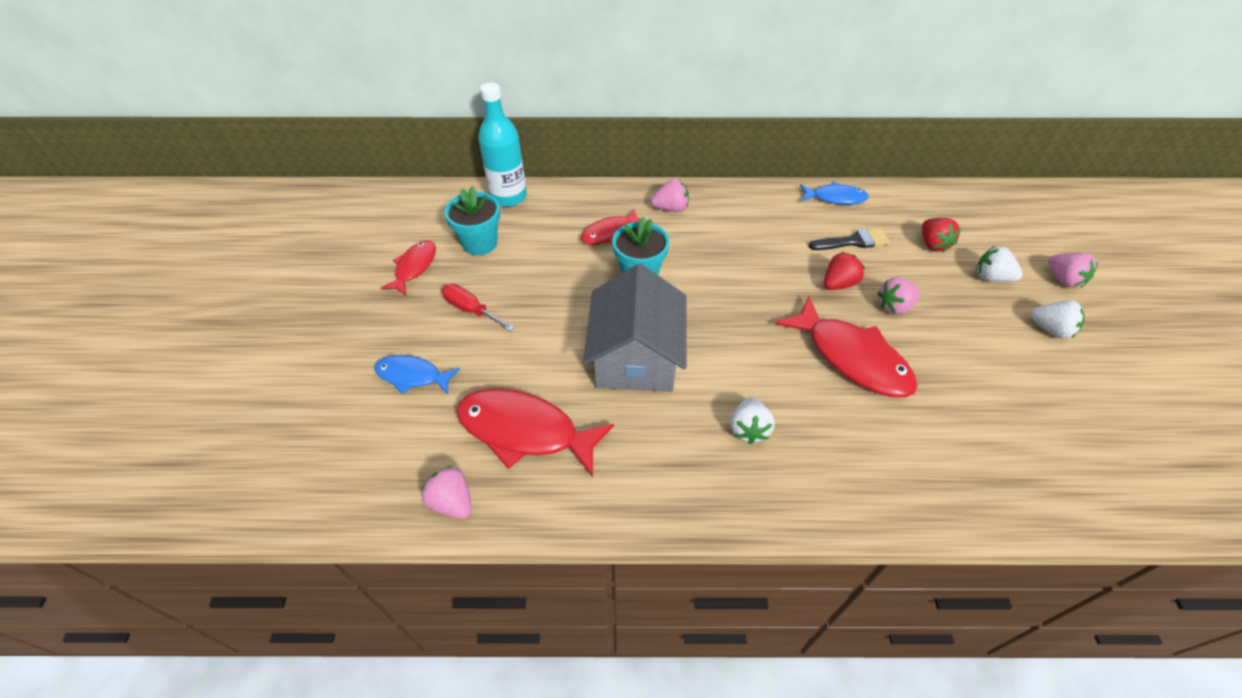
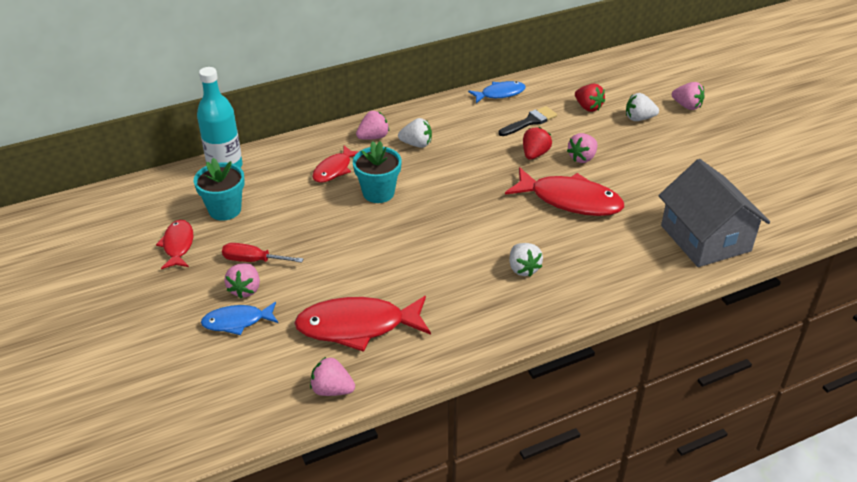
camera: 25 degrees left, 10 degrees down
(443, 341) = (245, 289): none -> pink strawberry
(636, 357) = (412, 250): grey house -> grey house (705, 238)
(1050, 329) = (692, 141): white strawberry -> white strawberry (416, 144)

